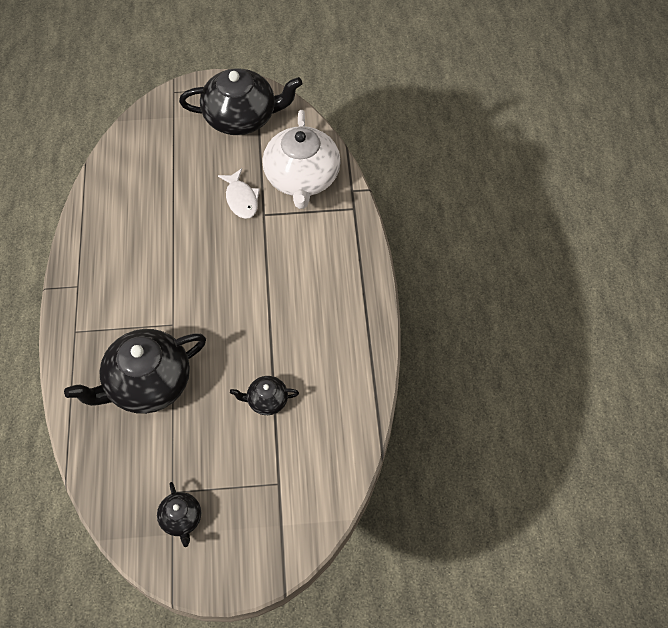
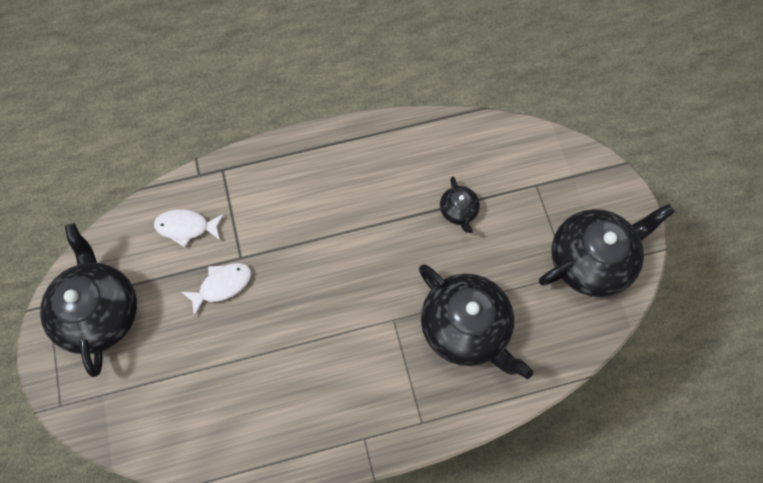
camera: 100 degrees left, 10 degrees up
(181, 519) = (591, 260): black teapot -> black teapot, size x2.15
(302, 178) = (186, 227): white teapot -> white fish

